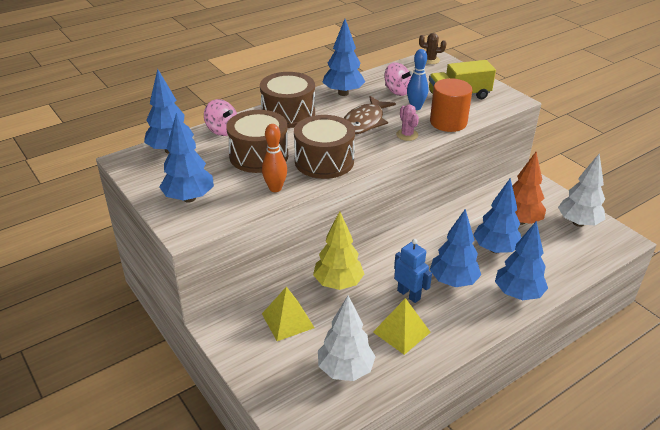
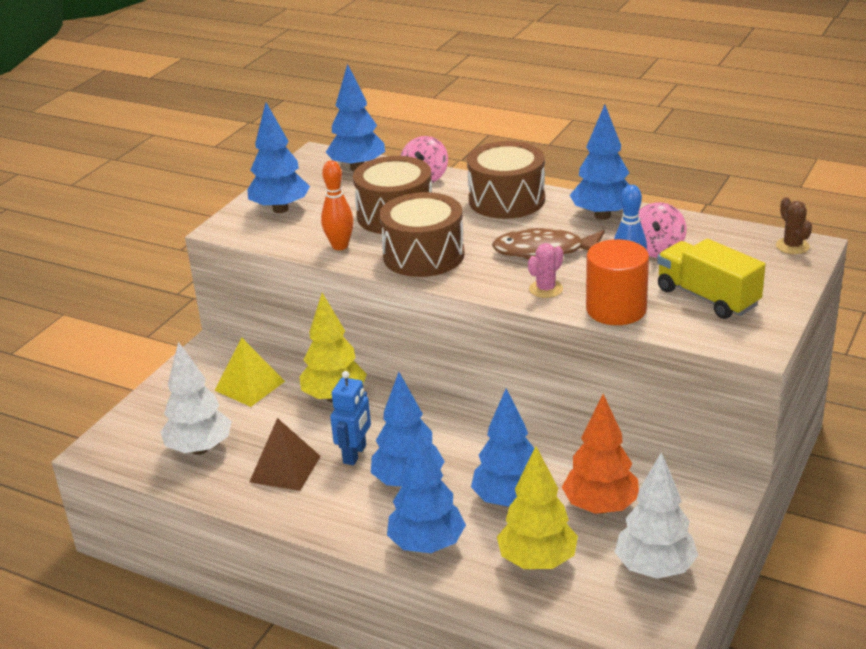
camera: 65 degrees right, 5 degrees down
(401, 332) = (285, 468): yellow pyramid -> brown pyramid
(553, 258) = (537, 561): none -> yellow tree

